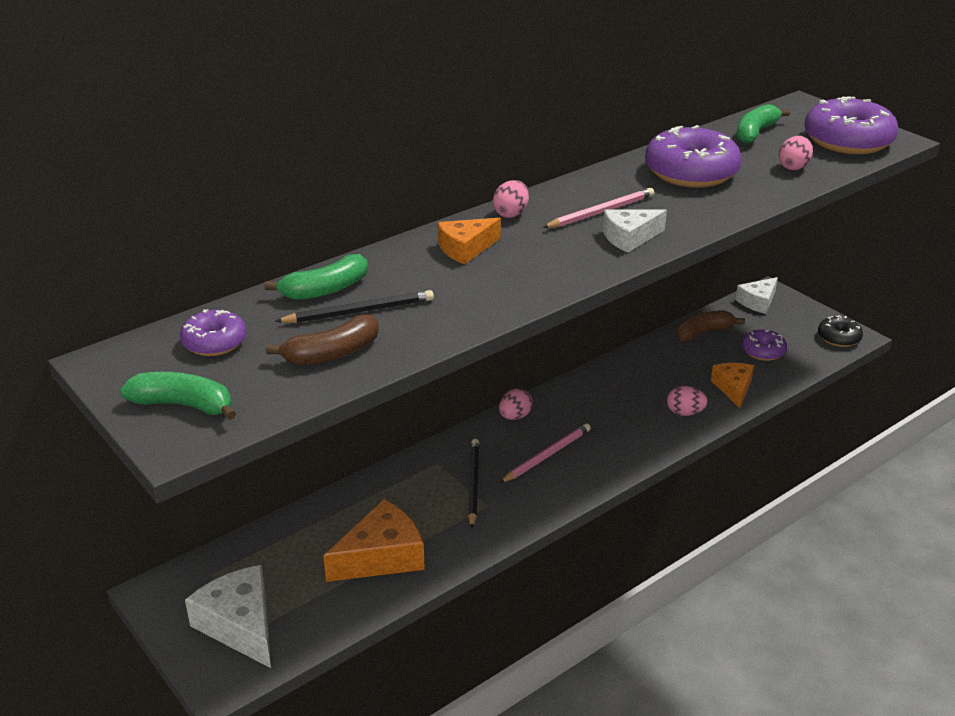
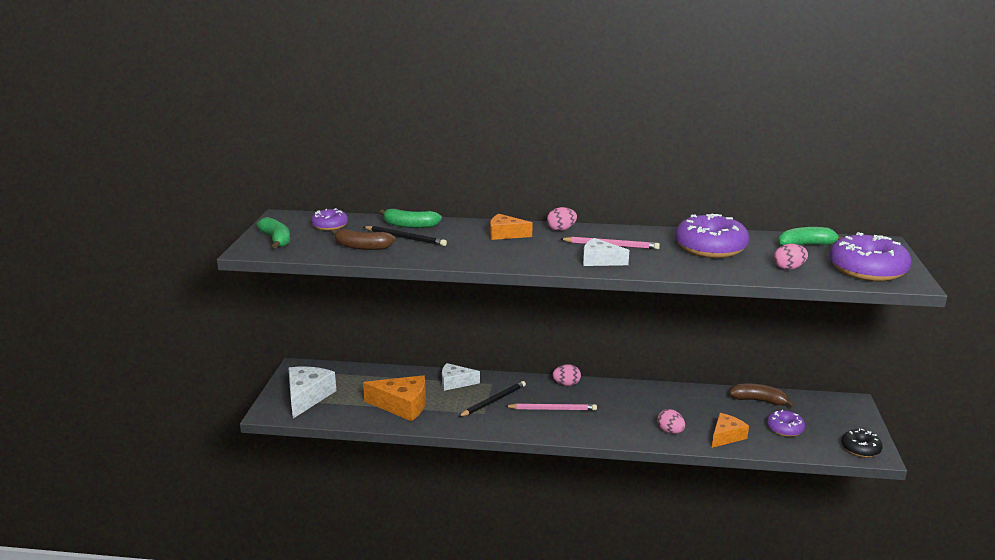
camera: 45 degrees right, 10 degrees down
(758, 302) = (832, 403): white cheese -> white cheese (455, 382)

